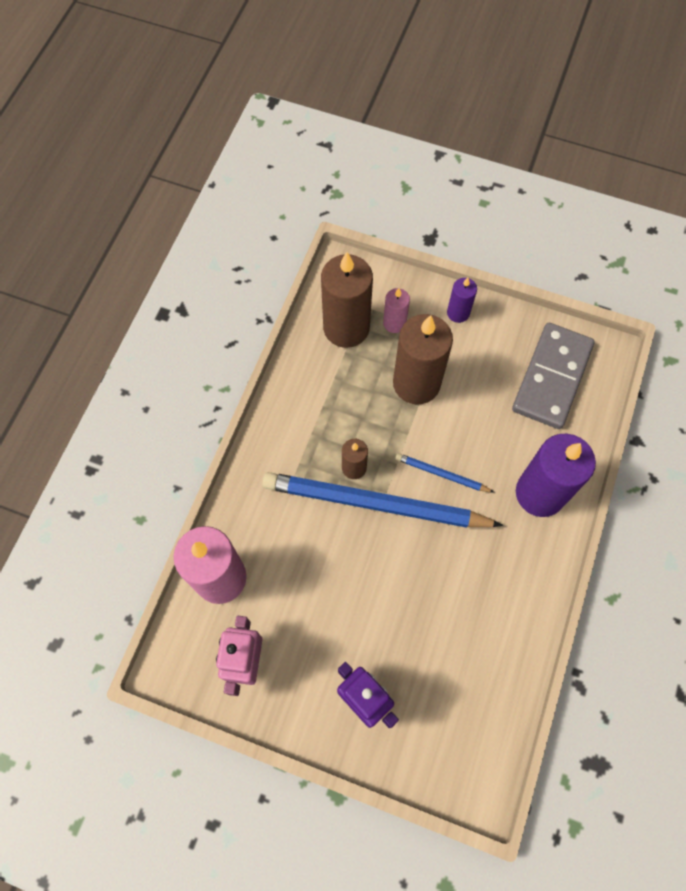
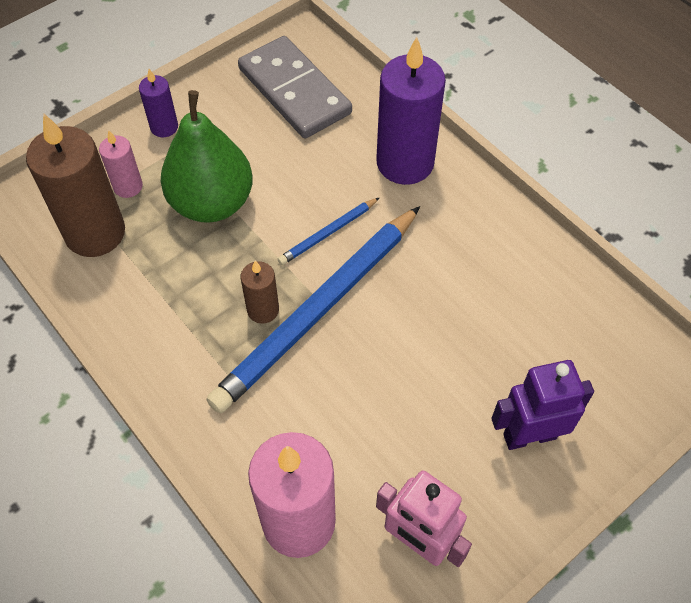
camera: 60 degrees left, 10 degrees down
(416, 383) = (212, 203): brown candle -> green pear

